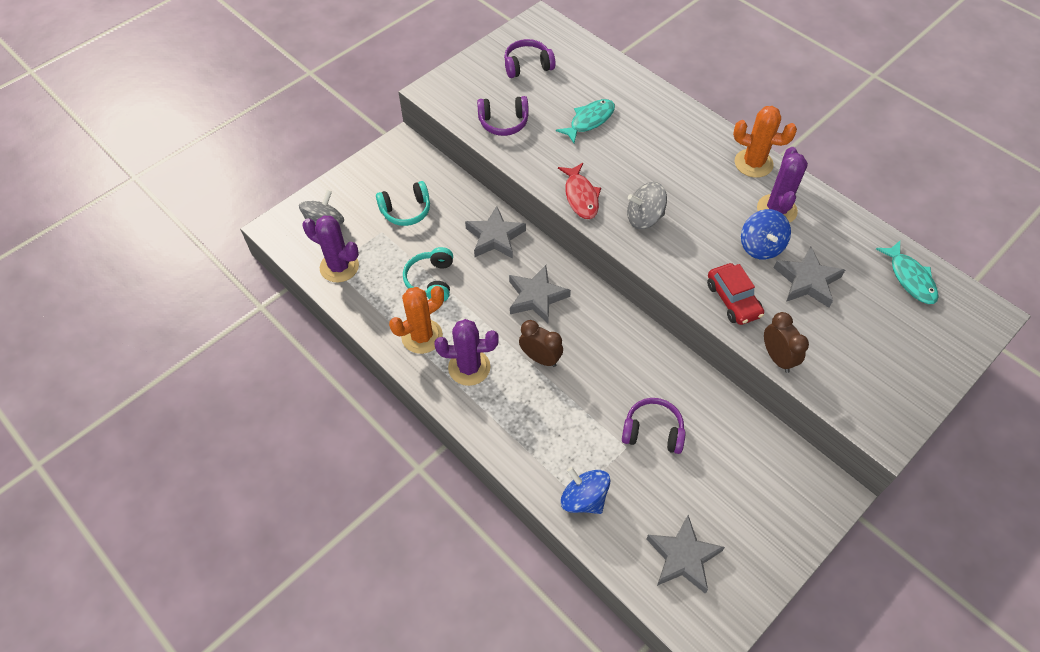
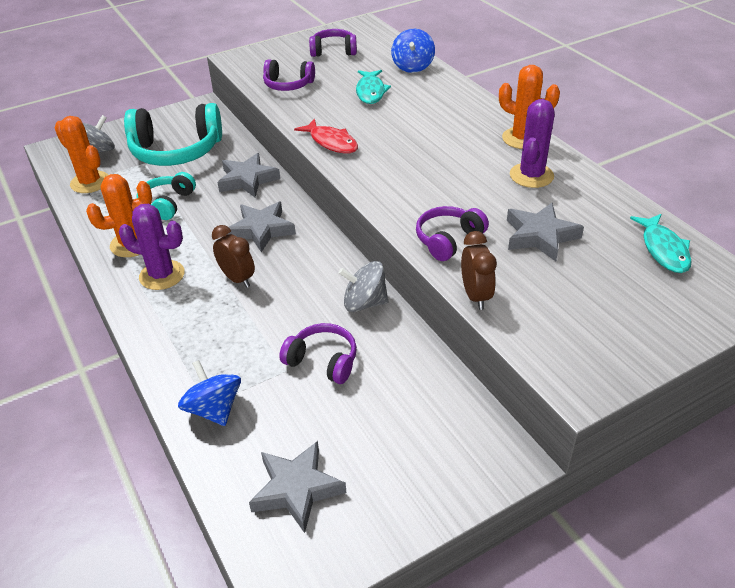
camera: 15 degrees right, 15 degrees down
(339, 267) = (90, 182): purple cactus -> orange cactus
(406, 210) = (176, 151): turquoise headphones -> turquoise headphones, size x1.83
(581, 196) = (331, 142): red fish -> red fish turned 45 degrees counterclockwise
(589, 121) = (370, 92): turquoise fish -> turquoise fish turned 120 degrees clockwise
(644, 218) = (387, 165): grey spinning top -> grey spinning top (364, 303)
(733, 300) = (448, 240): red car -> purple headphones
(761, 246) = (500, 202): blue spinning top -> blue spinning top (412, 66)

